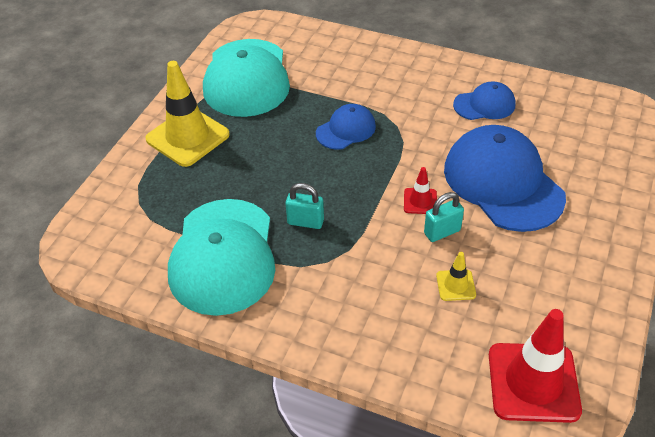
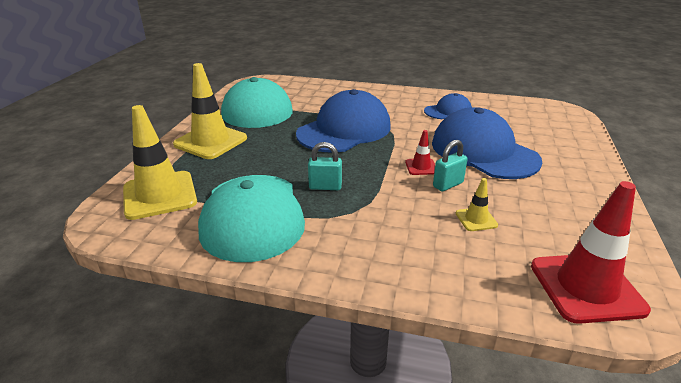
camera: 10 degrees left, 15 degrees down
(131, 217) = (160, 195): none -> yellow traffic cone
(346, 130) = (344, 130): blue cap -> blue cap, size x1.96

